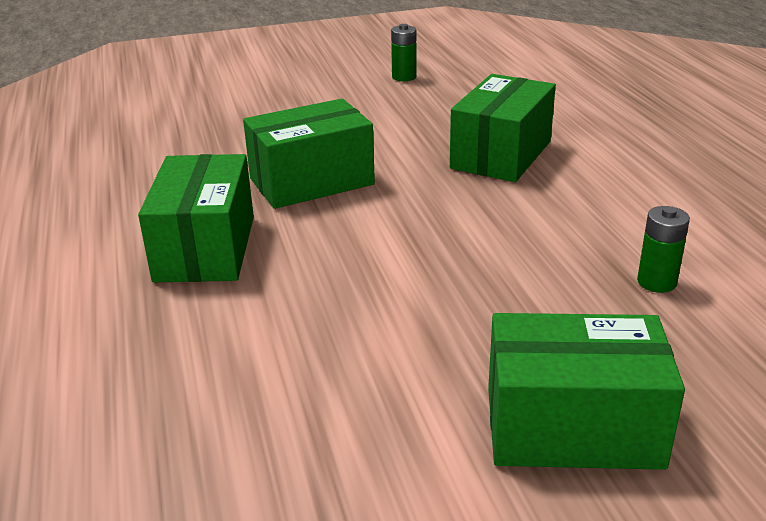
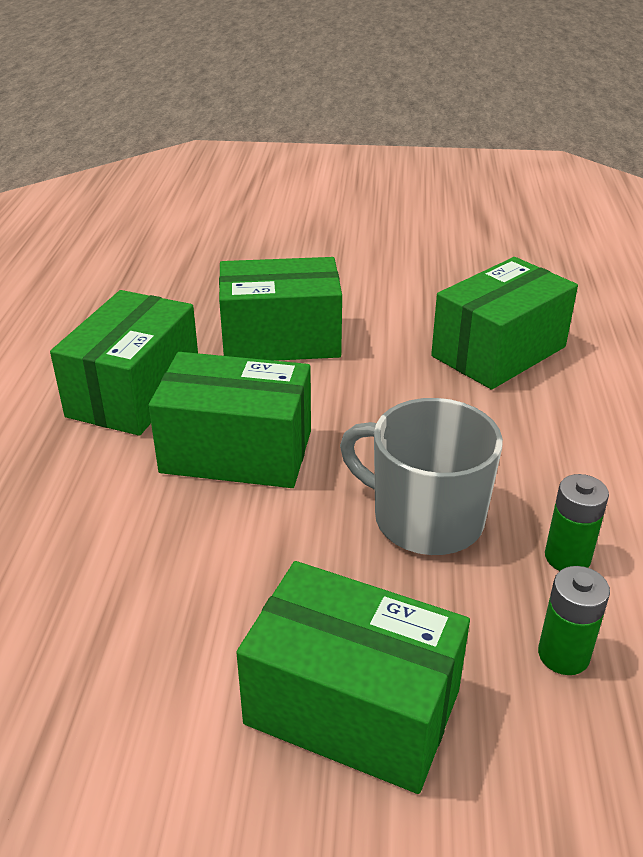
camera: 20 degrees right, 5 degrees up
(336, 272) = (236, 451): none -> green box
(404, 77) = (456, 233): green battery -> green battery (563, 655)
(531, 283) = (425, 518): none -> grey mug

